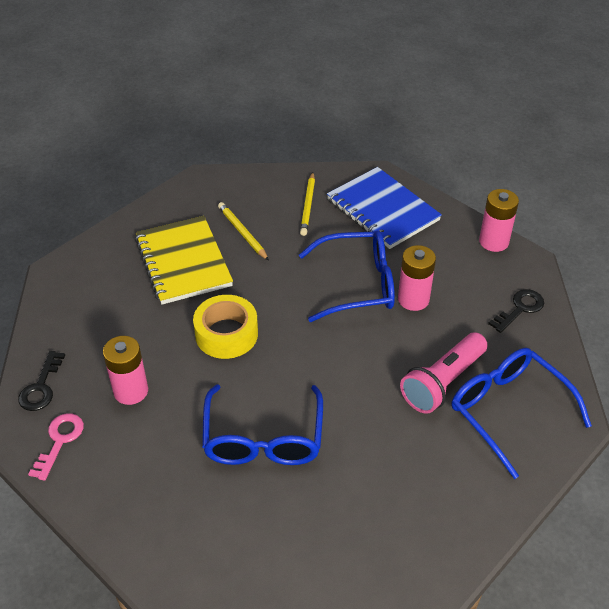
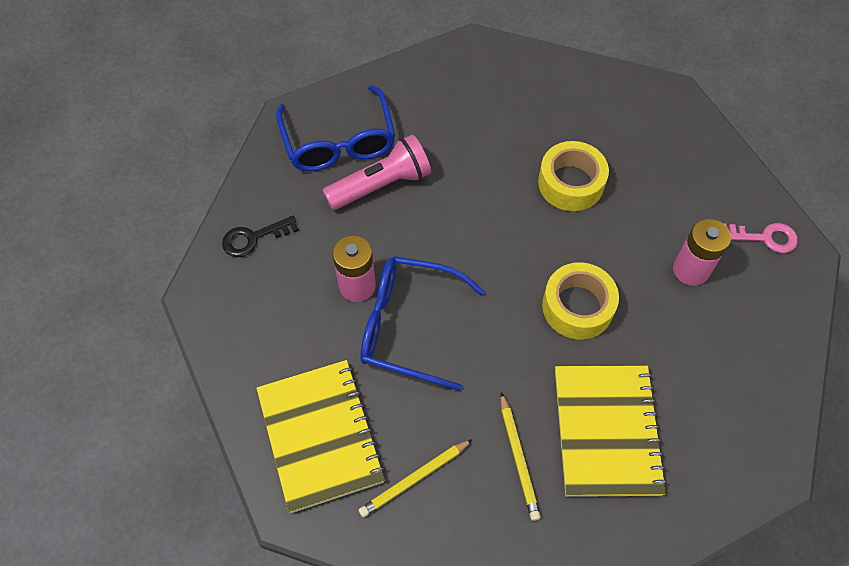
camera: 160 degrees left, 15 degrees up
(41, 387) = (785, 303): black key -> none
(60, 441) = (764, 238): pink key -> pink key turned 120 degrees counterclockwise
(263, 439) = (571, 183): blue glasses -> yellow tape
(308, 206) = (414, 479): yellow pencil -> yellow pencil turned 150 degrees counterclockwise
(382, 210) = (320, 436): blue notebook -> yellow notebook
(493, 241) = (217, 336): pink battery -> none

